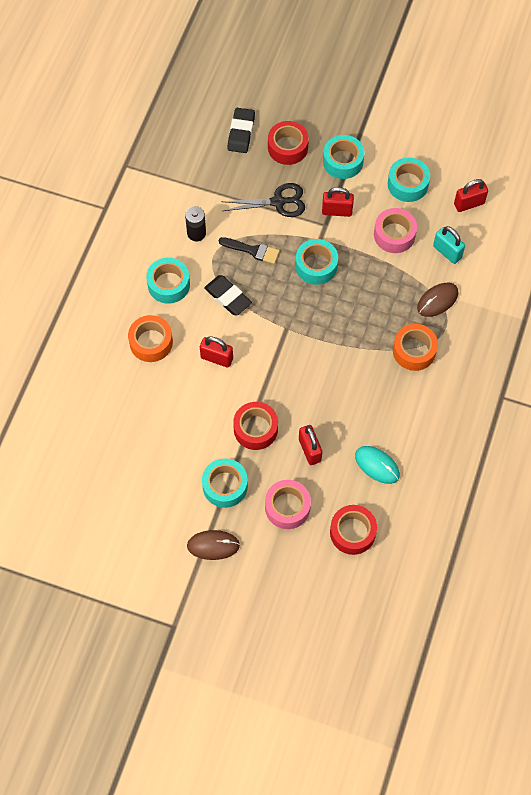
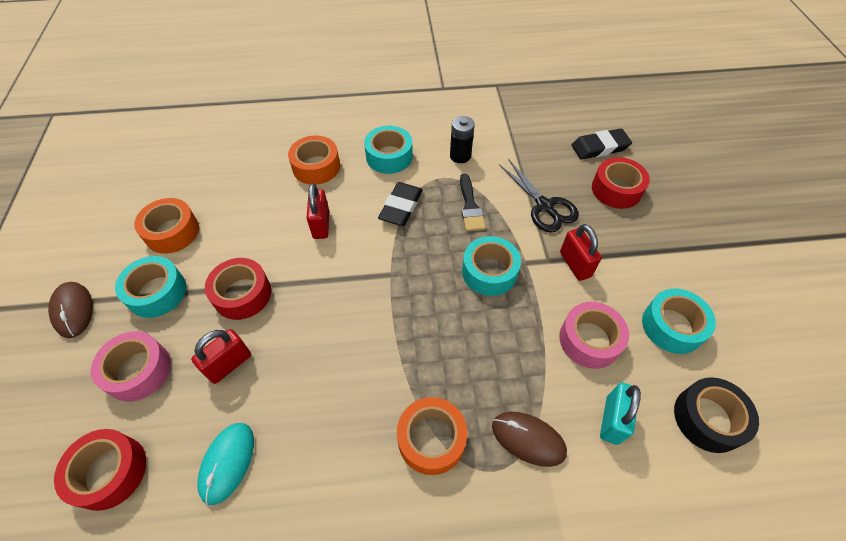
camera: 65 degrees right, 10 degrees down
(168, 466) = (172, 232): none -> orange tape
(343, 161) = (643, 245): turquoise tape -> none
(469, 204) = (708, 418): red padlock -> black tape

